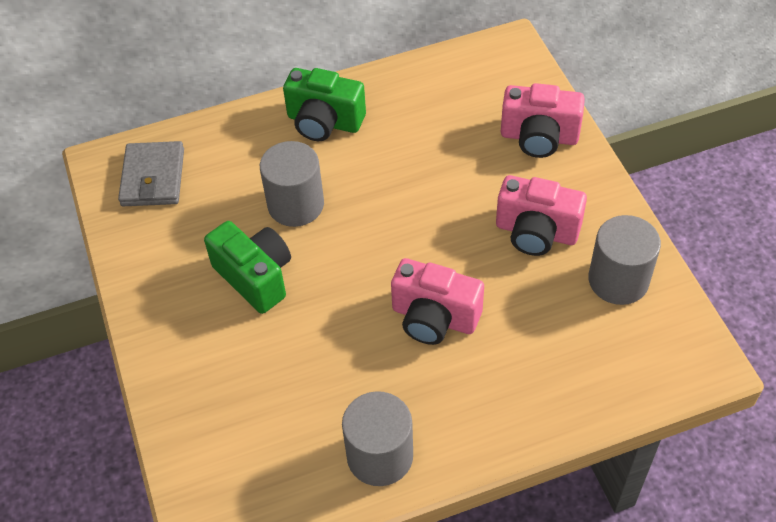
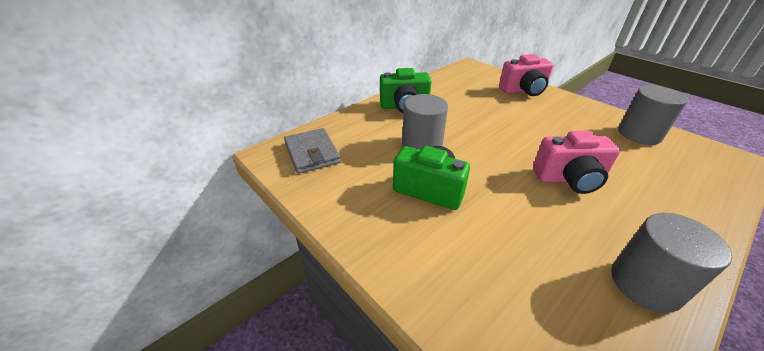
camera: 25 degrees left, 15 degrees down
(536, 232) = (571, 125): pink camera -> none

